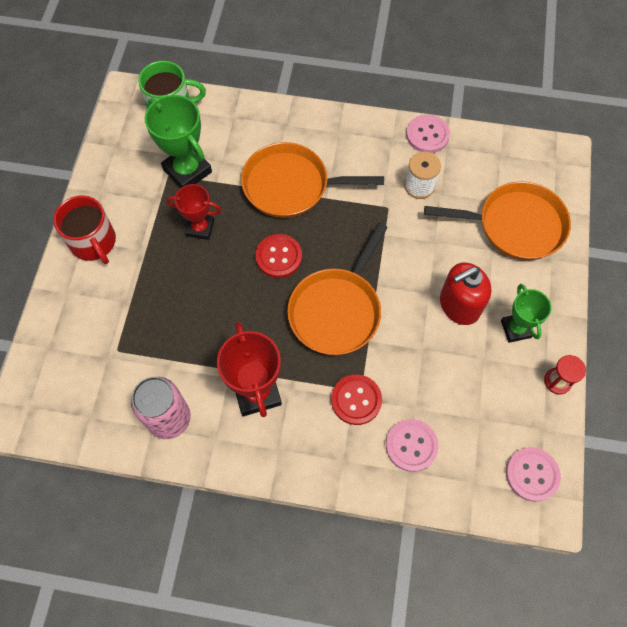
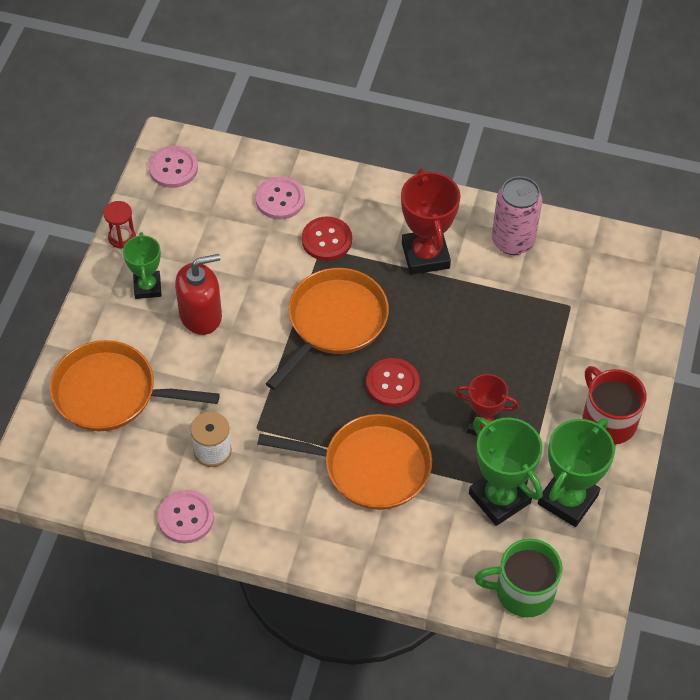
camera: 175 degrees left, 10 degrees down
(133, 175) = (568, 499): none -> green trophy

